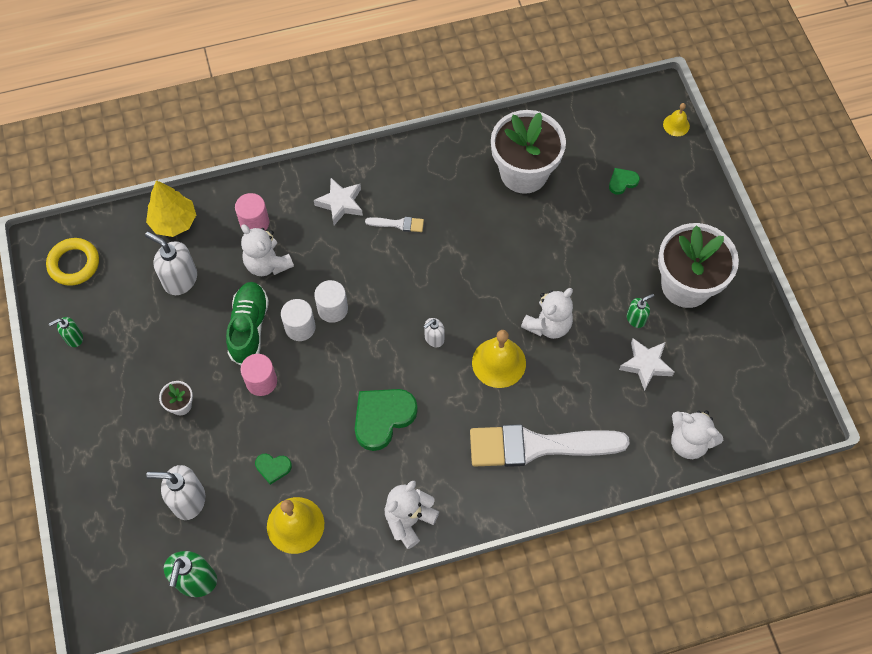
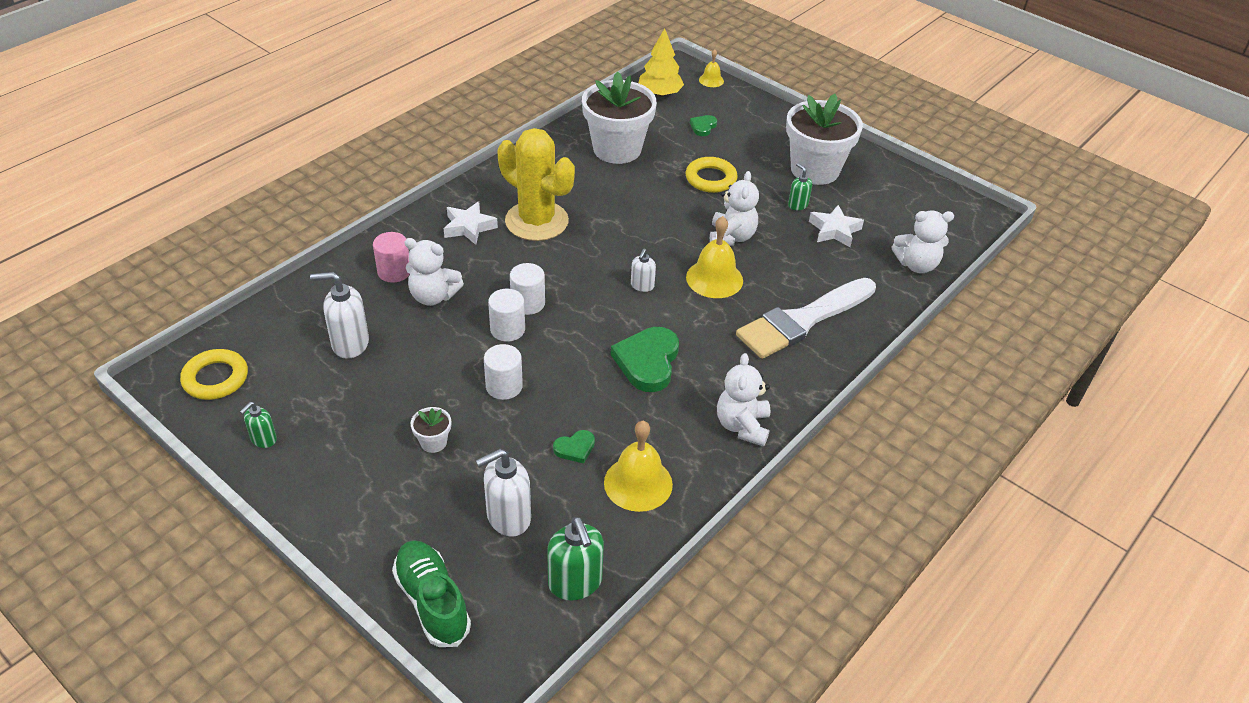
camera: 35 degrees left, 20 degrees down
(174, 222) = (306, 303): yellow tree -> yellow tree (660, 94)
(249, 327) = (455, 351): green shoe -> green shoe (432, 601)
(261, 381) = (504, 386): pink cylinder -> white cylinder
(398, 224) = (536, 221): white brush -> yellow cactus
(581, 249) = (710, 179): none -> yellow ring
(636, 318) = (797, 205): green soap dispenser -> green soap dispenser turned 60 degrees counterclockwise

